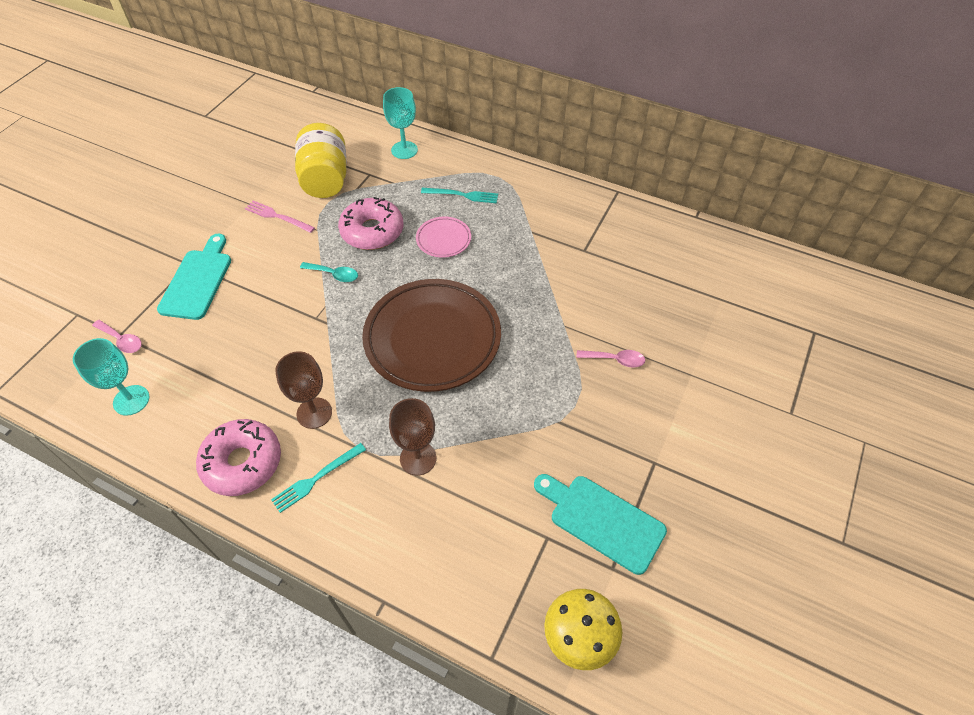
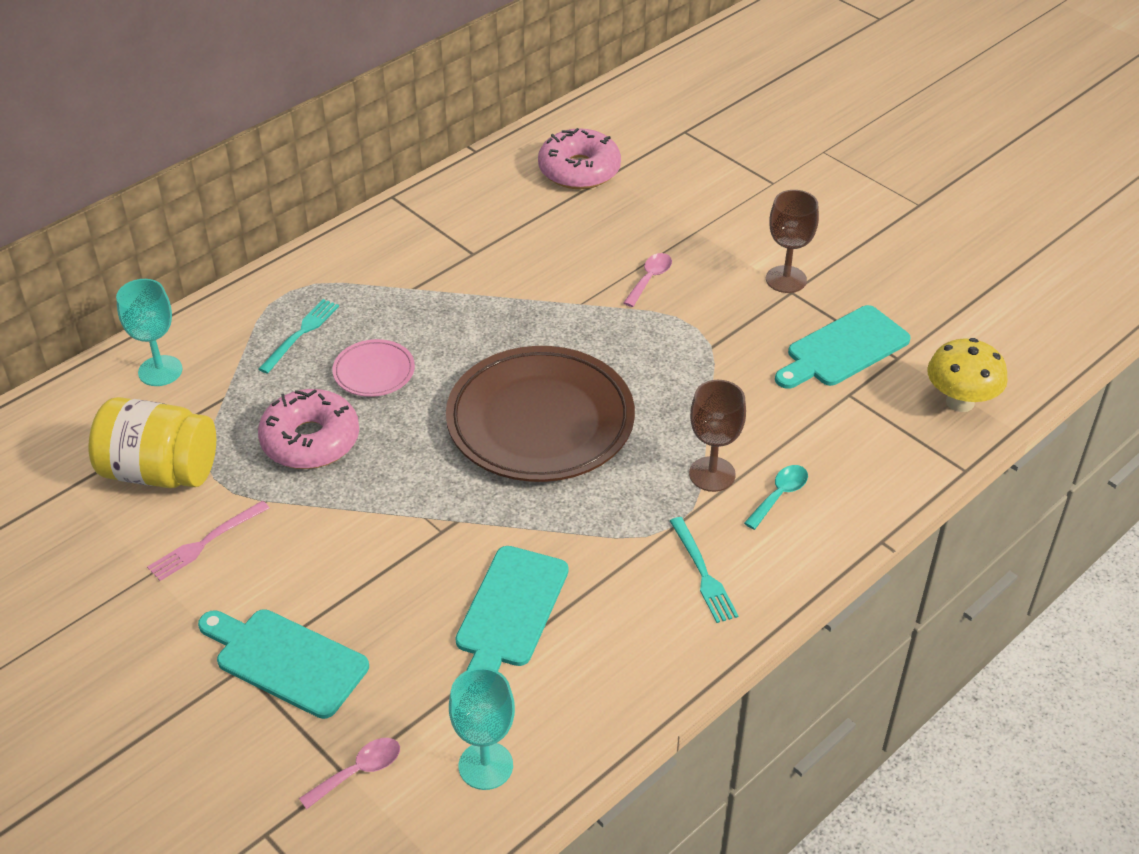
camera: 70 degrees left, 10 degrees down
(242, 462) = (649, 645): pink donut -> pink donut (579, 170)
(255, 375) = (510, 612): none -> turquoise cutting board
(314, 413) = (603, 559): brown goblet -> brown goblet (786, 279)
(334, 274) = (371, 497): turquoise spoon -> turquoise spoon (779, 495)

